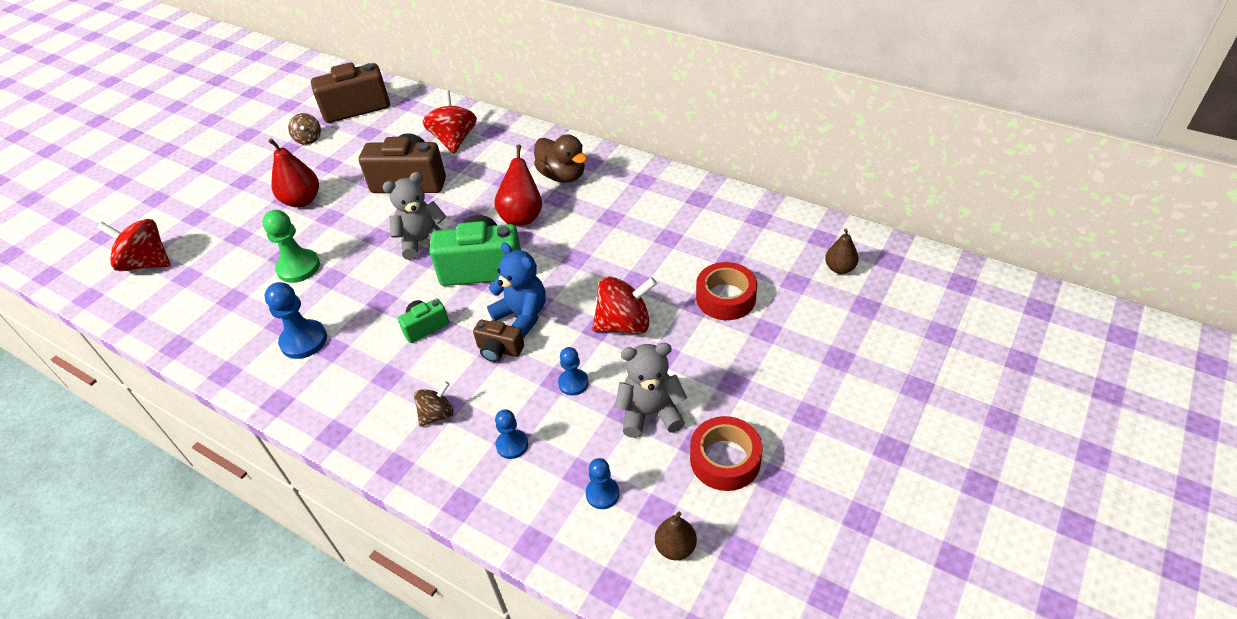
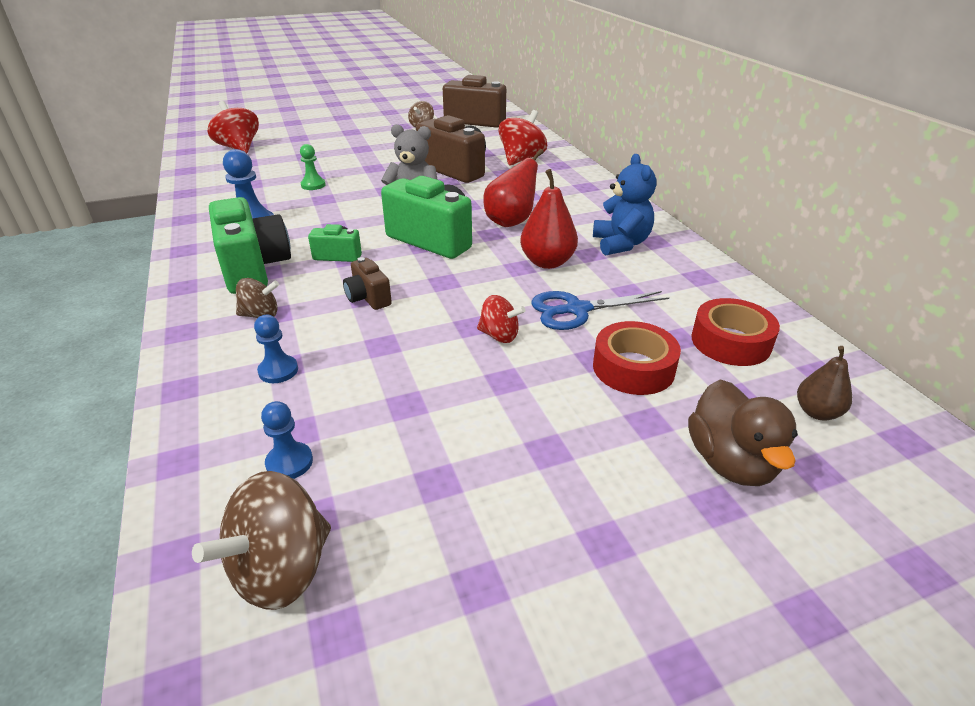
camera: 35 degrees right, 10 degrees down
(298, 267) = (313, 185): green pawn -> green pawn, size x0.61
(302, 200) = (370, 153): red pear -> red pear (547, 262)
(370, 380) = (254, 268): none -> green camera
(522, 315) = (419, 284): blue teddy bear -> blue teddy bear (621, 244)
(562, 176) = (581, 210): brown duck -> brown duck (730, 462)
(573, 383) = (392, 355): blue pawn -> none
(624, 324) = (499, 335): red spinning top -> red spinning top, size x0.59
(650, 413) = (427, 422): grey teddy bear -> none
(651, 273) = (577, 310): none -> blue scissors
(675, 547) = (281, 570): brown pear -> brown spinning top
(725, 459) = (446, 519): red tape -> red tape (730, 342)

